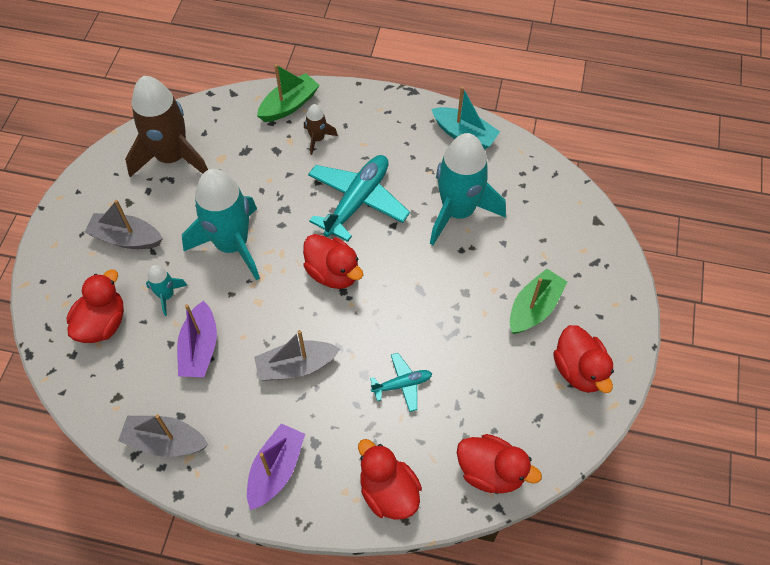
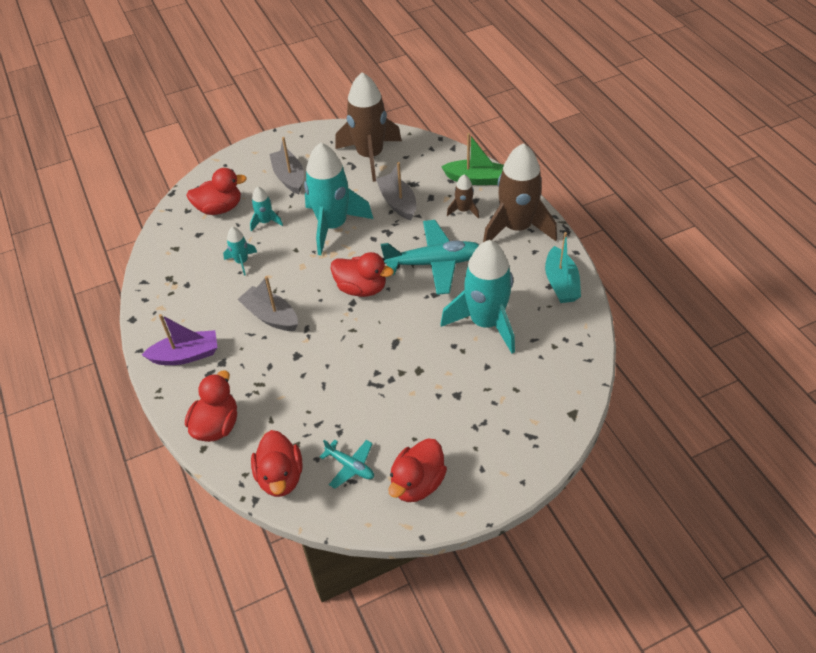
camera: 55 degrees right, 10 degrees down
(165, 441) = (163, 289): grey boat -> grey boat (398, 203)
(200, 348) = (242, 262): purple boat -> turquoise rocket
(333, 273) = (361, 288): red duck -> red duck turned 75 degrees counterclockwise
(376, 119) = (517, 228): none -> brown rocket
(402, 384) = (307, 381): turquoise plane -> turquoise plane (350, 466)
(534, 308) = (446, 421): green boat -> none

